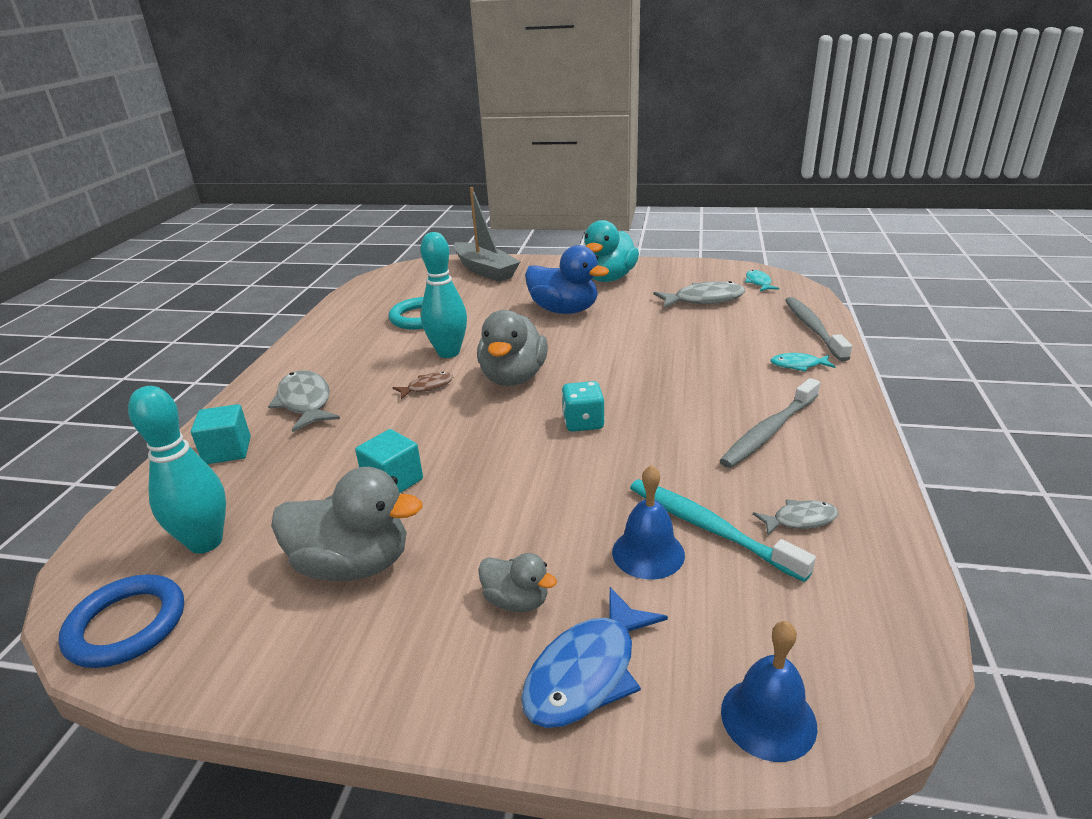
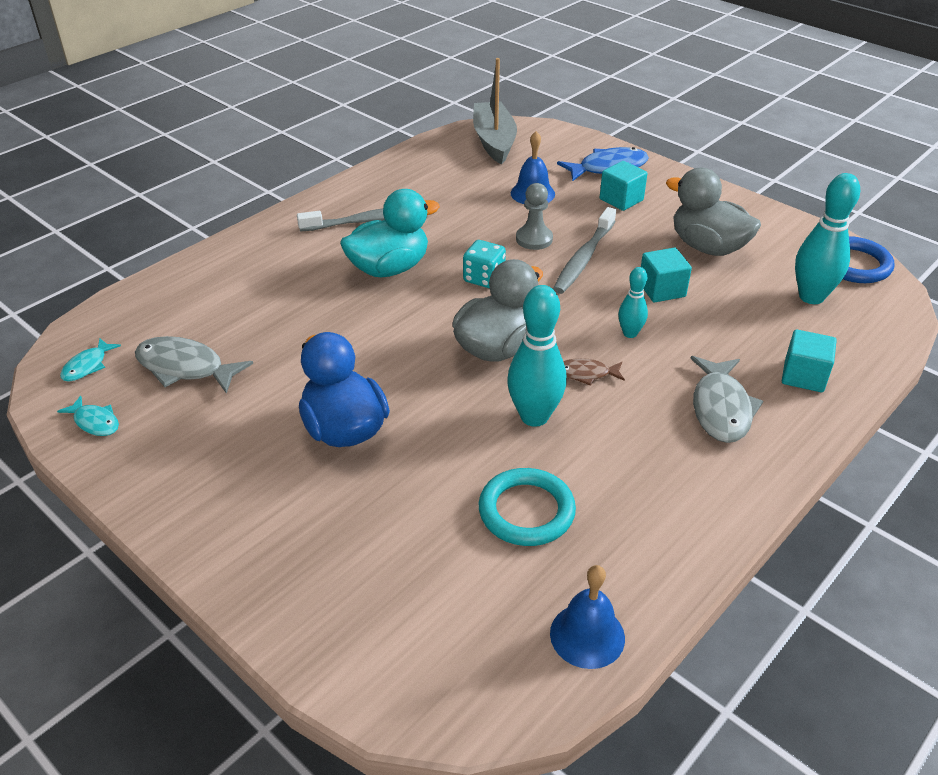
camera: 150 degrees left, 10 degrees up
(406, 427) = (630, 333): none -> turquoise bowling pin
(485, 270) = (339, 607): grey boat -> grey boat (494, 141)
(516, 601) = (621, 200): grey duck -> turquoise cube
(577, 484) = (534, 239): none -> grey pawn
(608, 278) = (212, 472): turquoise duck -> turquoise duck (389, 268)
(709, 528) = (486, 191): turquoise toothbrush -> none
(768, 718) = (548, 136): blue bell -> blue bell (587, 635)
(798, 365) = (258, 255): turquoise fish -> turquoise fish (95, 422)
(800, 520) = (434, 177): grey fish -> none
(813, 328) = (174, 282): grey toothbrush -> grey toothbrush (584, 258)

